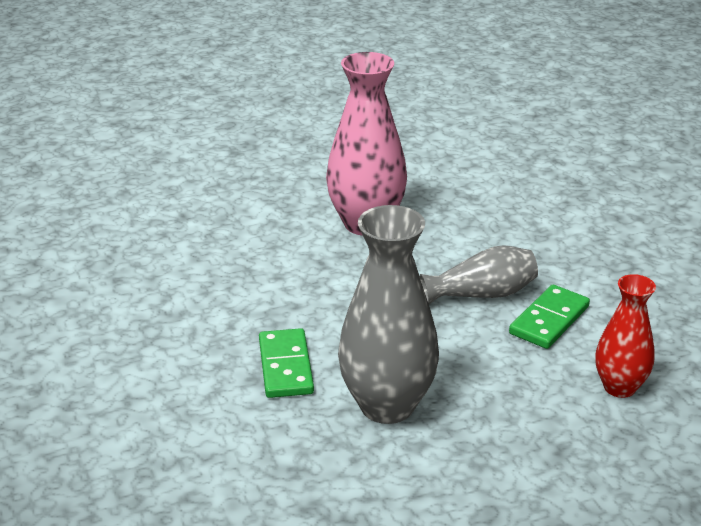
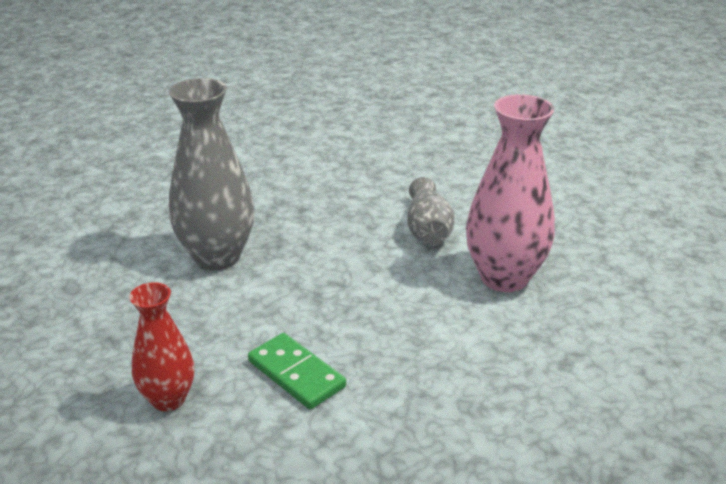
camera: 100 degrees right, 0 degrees up
(286, 366) = (288, 216): green domino -> none
(482, 294) = (357, 335): grey vase -> grey vase (428, 229)

